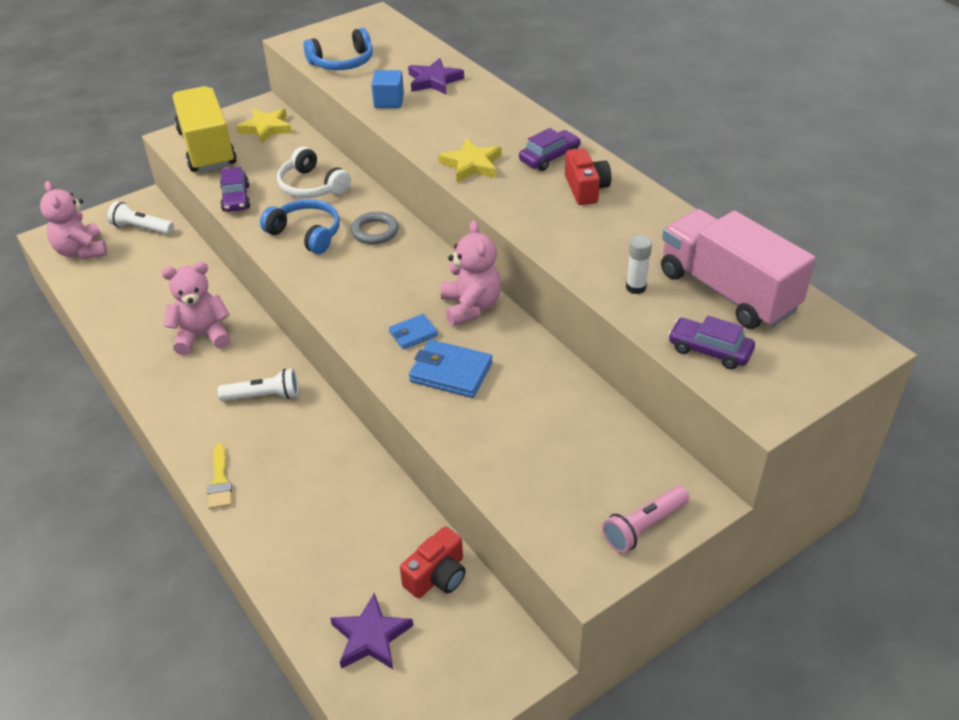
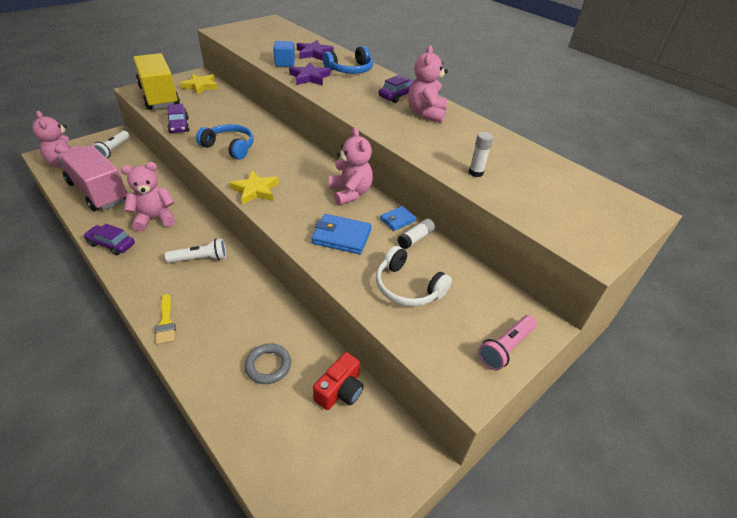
camera: 10 degrees left, 0 degrees up
(141, 228) = (113, 150): white flashlight -> white flashlight turned 90 degrees counterclockwise
(312, 186) = (232, 119): white headphones -> white headphones (407, 287)
(342, 62) = (252, 42): blue headphones -> blue headphones (350, 70)
(370, 637) = (291, 446): purple star -> purple star (309, 77)
(375, 231) = (278, 146): grey ring -> grey ring (268, 365)
(413, 334) = (311, 211): blue wallet -> blue wallet (397, 220)
(471, 165) = (346, 99): yellow star -> yellow star (255, 190)
(552, 376) = (415, 238): none -> white glue stick
(586, 189) = (426, 113): red camera -> pink teddy bear
(709, 350) = (540, 214): purple car -> purple car (111, 244)
(727, 291) = (539, 175): pink truck -> pink truck (98, 192)

